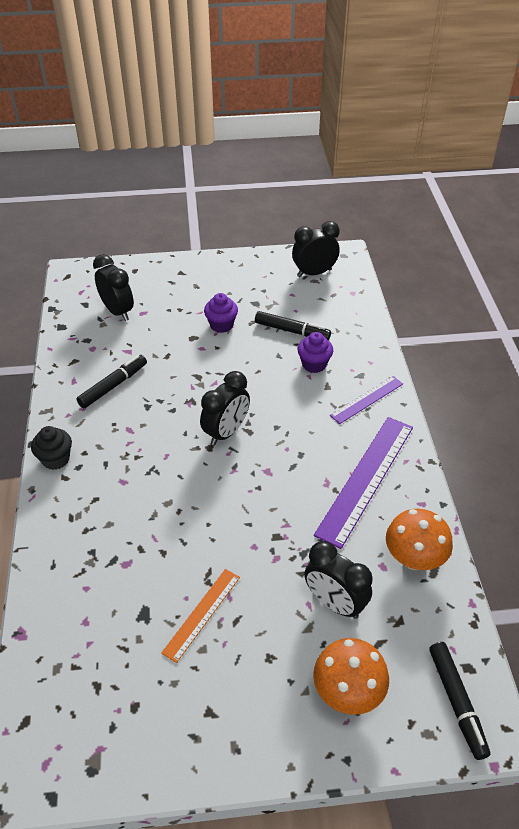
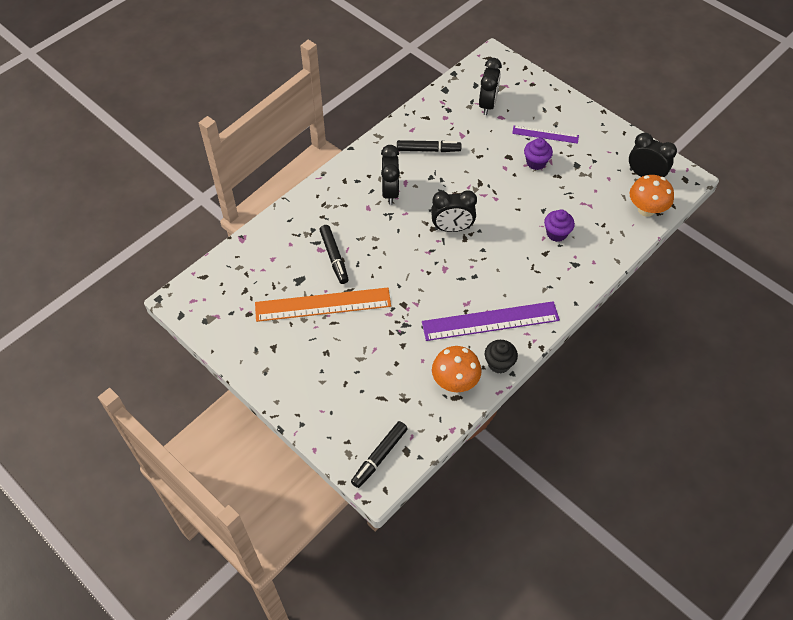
camera: 50 degrees right, 10 degrees up
(56, 459) = (351, 167): black cupcake -> black cupcake (499, 363)
(202, 614) = (323, 304): orange ruler -> orange ruler, size x1.81
(292, 331) = (573, 202): black marker -> black marker (334, 257)
(334, 603) = (387, 360): black clock -> black clock (390, 192)
(347, 692) = (339, 401): orange mushroom -> orange mushroom (646, 209)
(367, 399) = (557, 281): purple ruler -> purple ruler (545, 134)

